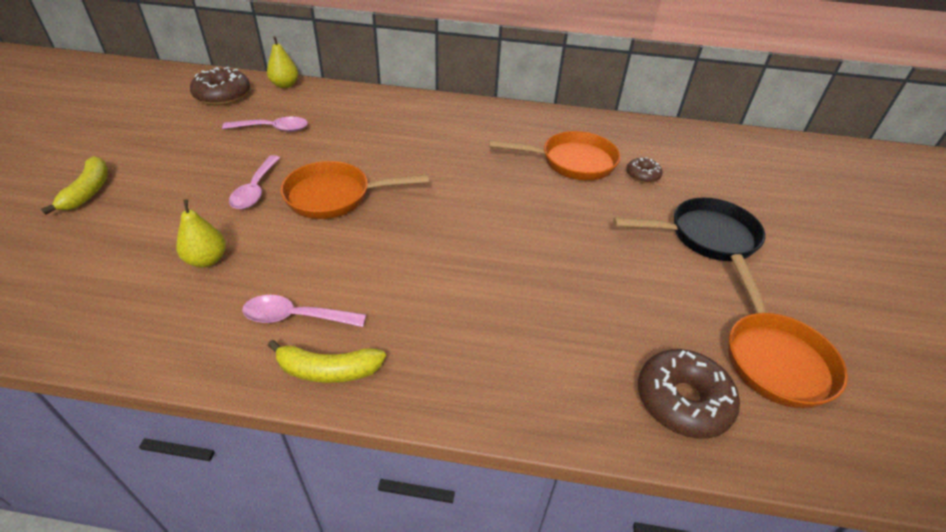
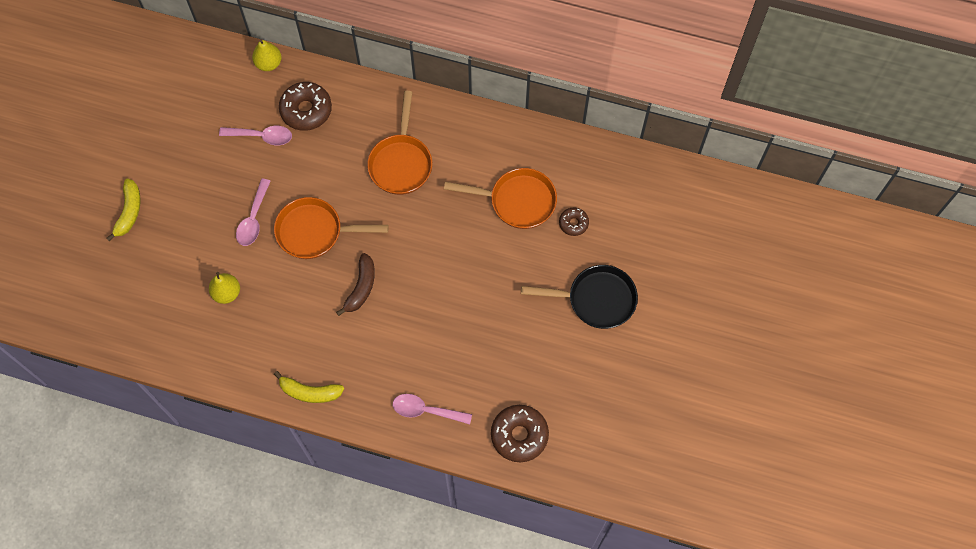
camera: 10 degrees right, 25 degrees up
(223, 95) = (213, 79): brown donut -> brown donut (306, 110)
(296, 317) = (289, 349): pink spoon -> pink spoon (426, 410)
(399, 243) = (361, 287): none -> brown banana
(773, 357) = (592, 411): orange pan -> orange pan (401, 162)

